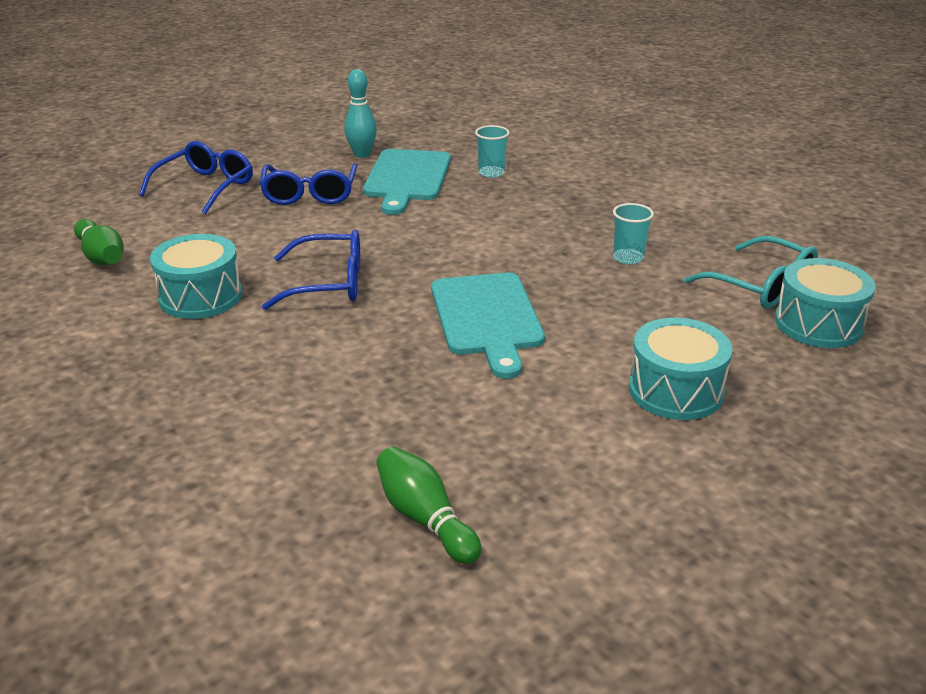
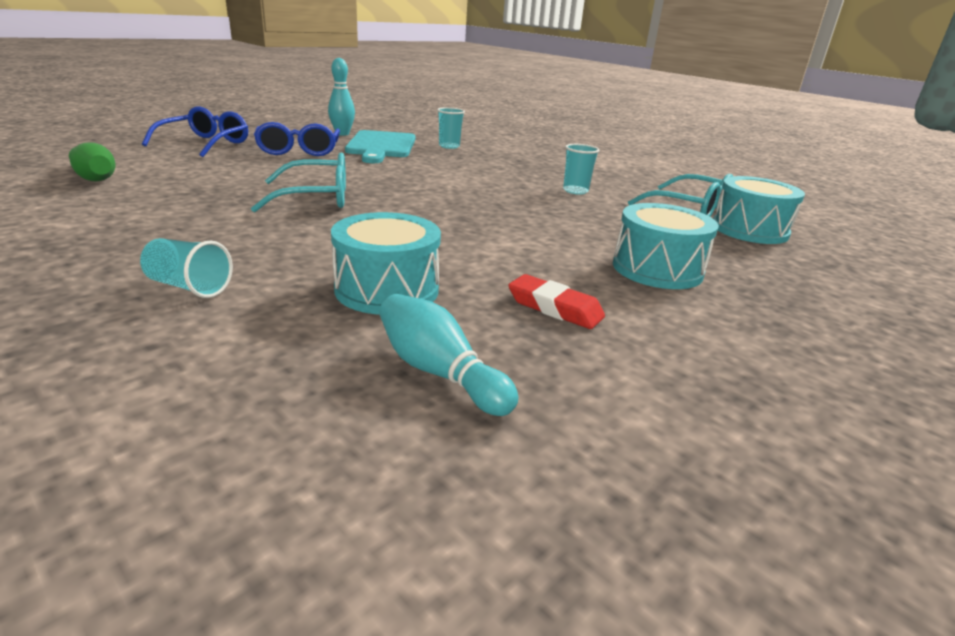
camera: 10 degrees left, 5 degrees down
(200, 296) = (189, 203): turquoise drum -> turquoise drum (387, 289)
(214, 417) = (189, 287): none -> turquoise cup
(328, 283) = (317, 198): blue glasses -> turquoise glasses
(425, 518) = (439, 372): green bowling pin -> turquoise bowling pin
(487, 318) = (467, 221): turquoise cutting board -> none
(548, 445) = (555, 308): none -> red eraser

